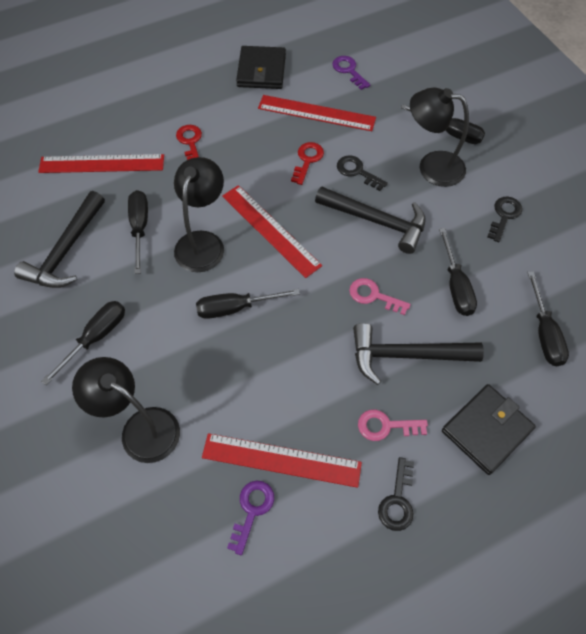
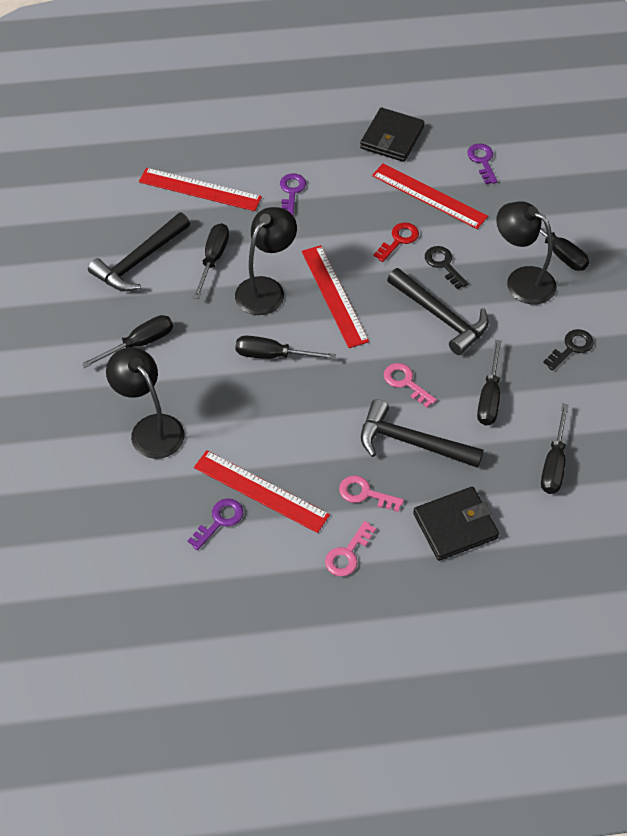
camera: 20 degrees right, 5 degrees down
(190, 142) = (291, 191): red key -> purple key
(397, 501) = (347, 554): black key -> pink key

